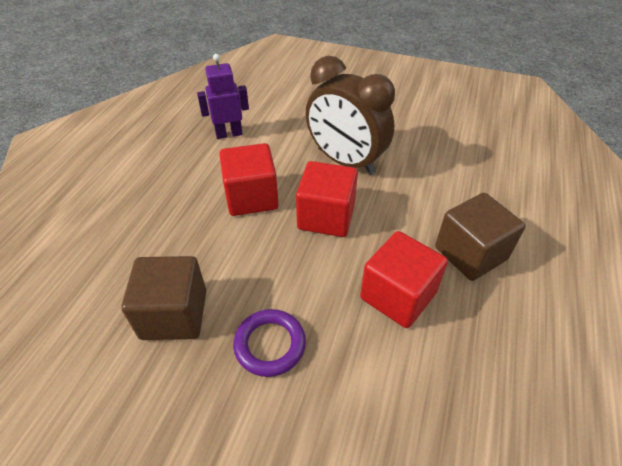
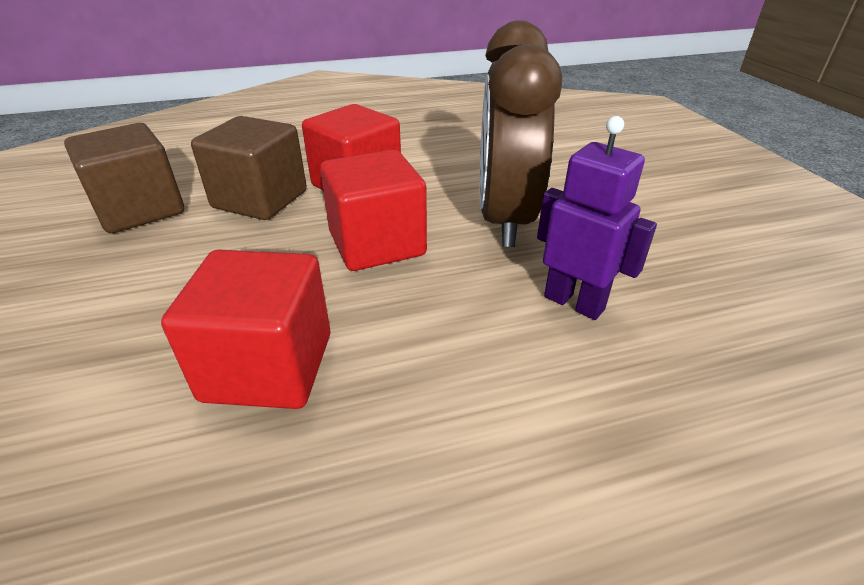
camera: 55 degrees right, 10 degrees down
(229, 134) = (444, 137): purple robot -> purple robot (574, 302)
(270, 344) = (117, 284): purple ring -> none
(470, 253) = (441, 426): brown cube -> brown cube (260, 199)

